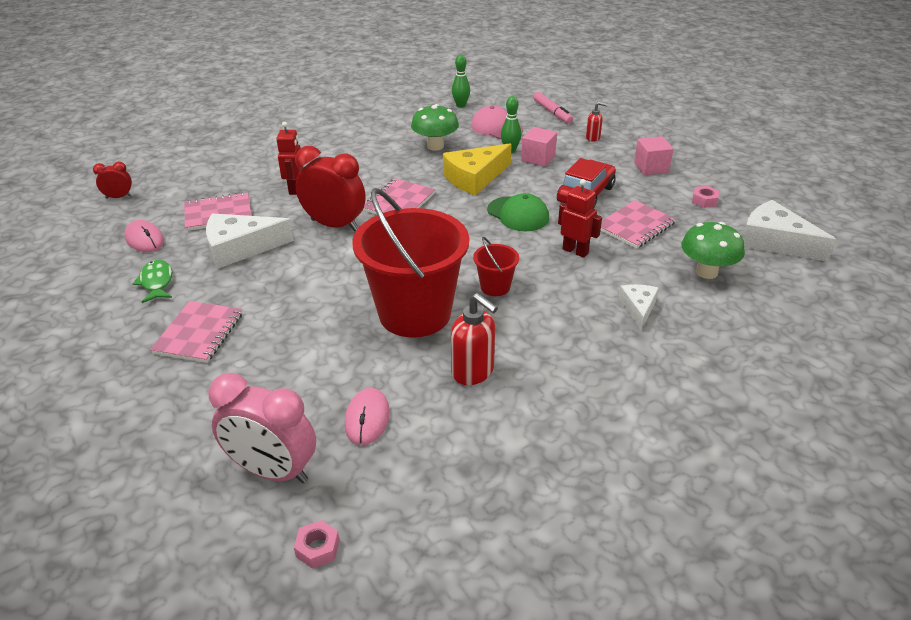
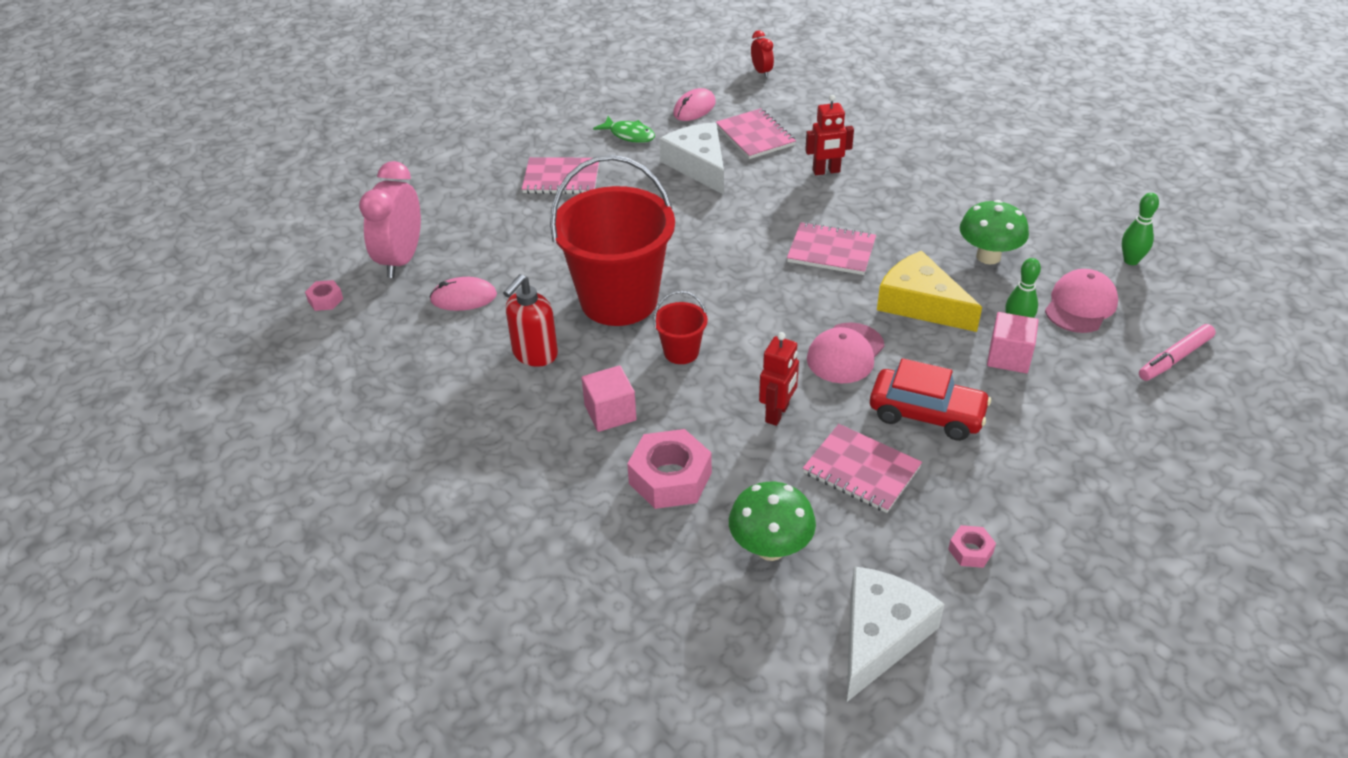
camera: 80 degrees right, 5 degrees up
(156, 282) = (629, 135): green fish -> green fish turned 60 degrees clockwise
(334, 225) = (763, 214): red clock -> none
(518, 214) = (845, 353): green cap -> pink cap
(593, 138) = (1112, 412): red soap dispenser -> none
(638, 308) = (670, 478): white cheese -> pink nut
(651, 167) = (1048, 485): pink cube -> pink cube (610, 413)

